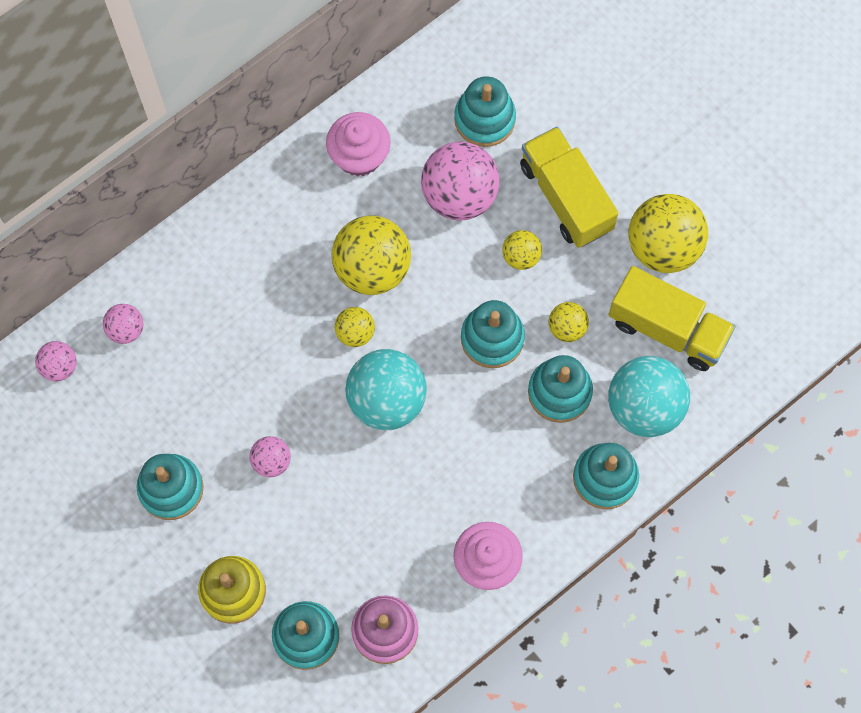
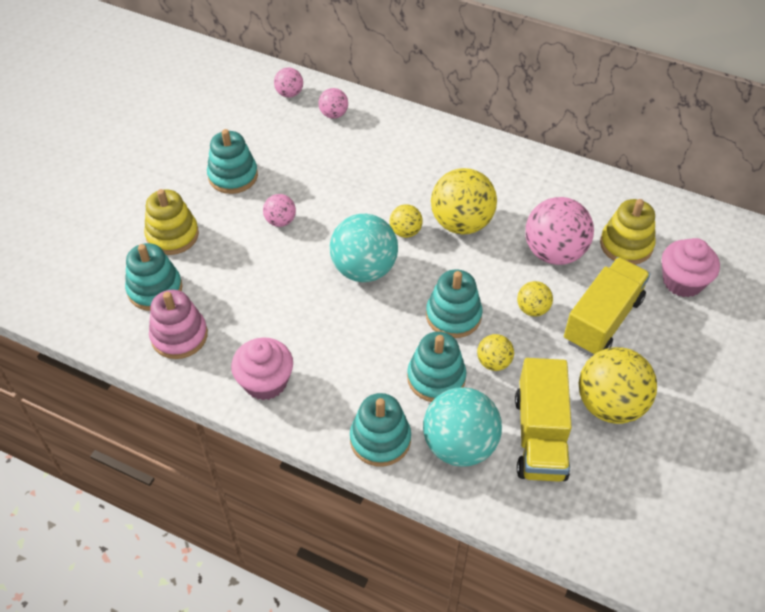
camera: 65 degrees right, 20 degrees down
(359, 156) = (541, 184): pink cupcake -> pink cupcake (682, 281)
(484, 119) = (626, 245): turquoise stacking toy -> yellow stacking toy

